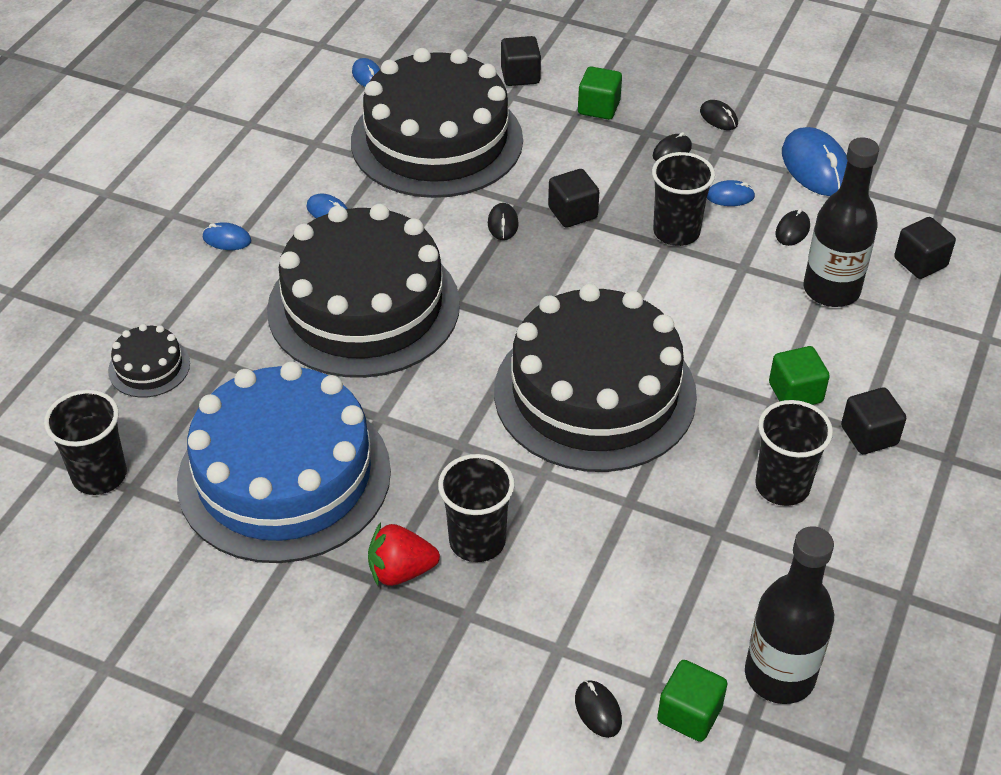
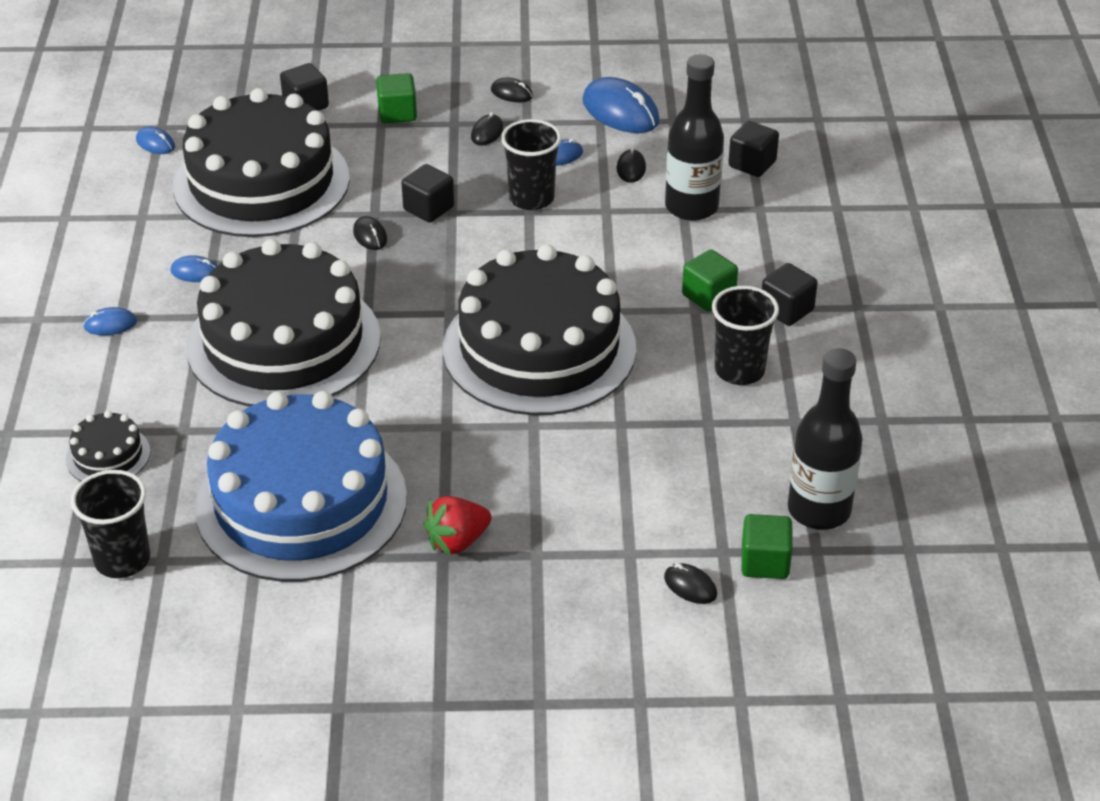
camera: 25 degrees left, 5 degrees down
(477, 541) = (509, 496): black cup -> none

